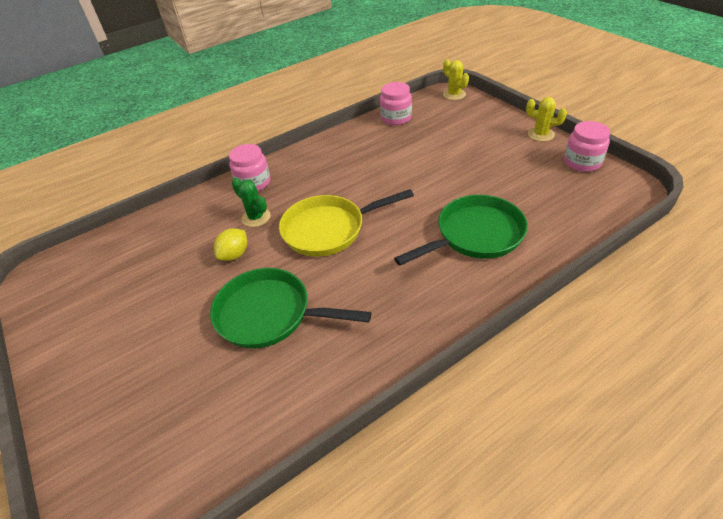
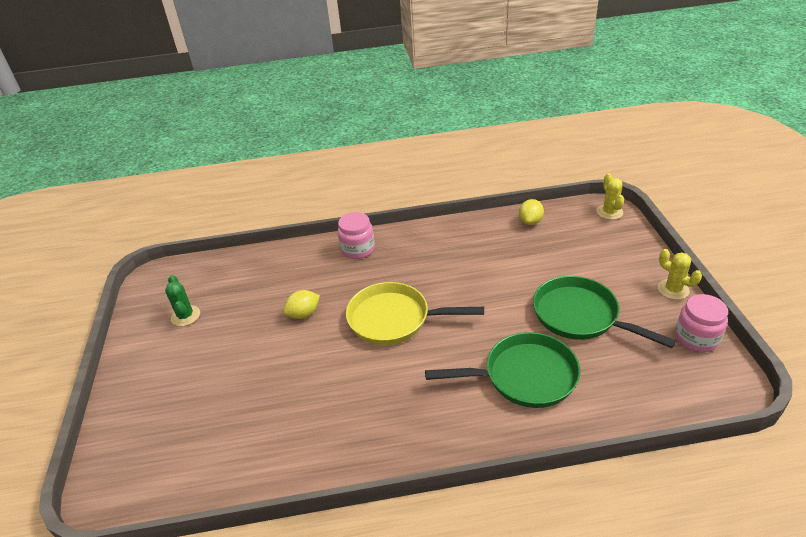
camera: 25 degrees right, 5 degrees down
(256, 217) = (340, 284): green cactus -> green cactus (185, 316)
(269, 314) = (300, 380): green pan -> green pan (580, 316)
(396, 118) = (530, 221): pink jar -> yellow lemon

